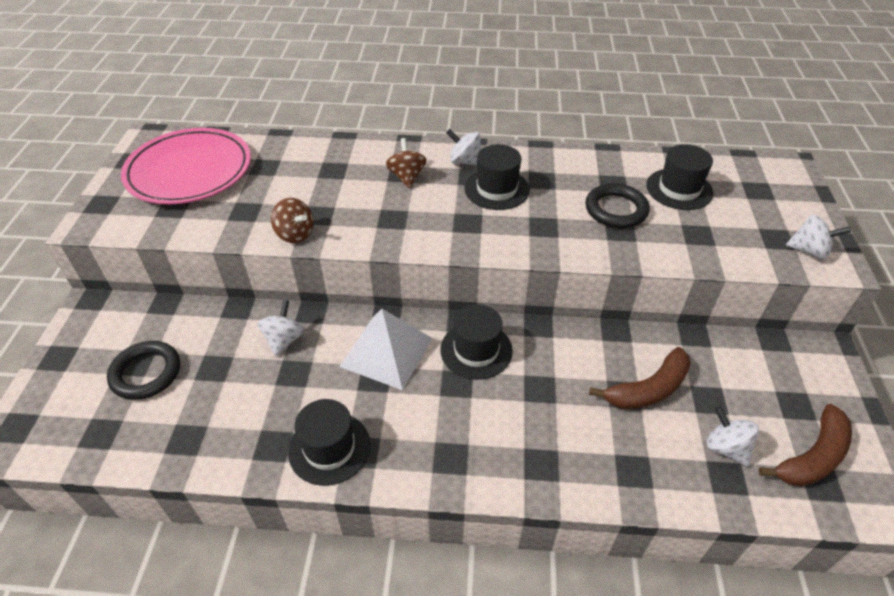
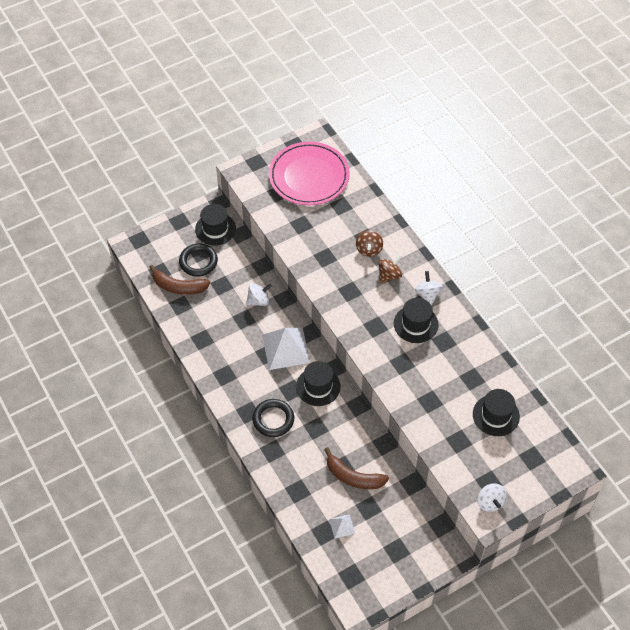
camera: 55 degrees right, 10 degrees up
(295, 234) = (303, 258): brown spinning top -> brown spinning top (369, 249)
(329, 448) = (217, 361): black hat -> black hat (215, 229)
(616, 210) = (447, 391): black ring -> black ring (273, 419)
(726, 447) = (342, 526): white spinning top -> white pyramid
(812, 457) = (365, 567): brown banana -> brown banana (178, 286)

